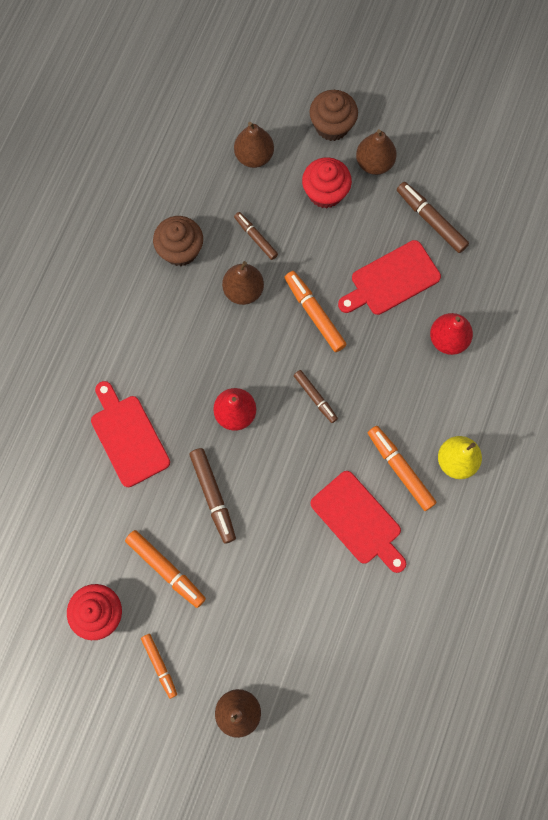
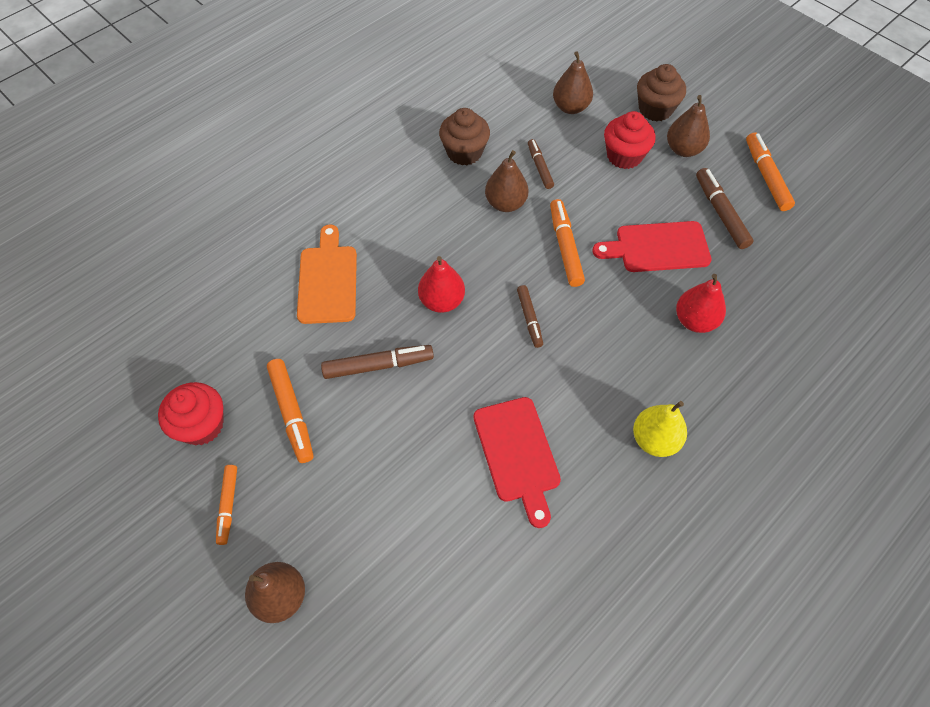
camera: 25 degrees right, 15 degrees down
(128, 437) = (328, 280): red cutting board -> orange cutting board
(213, 496) = (378, 365): brown marker -> brown marker turned 105 degrees counterclockwise
(400, 469) = (587, 422): orange marker -> orange marker (766, 176)

